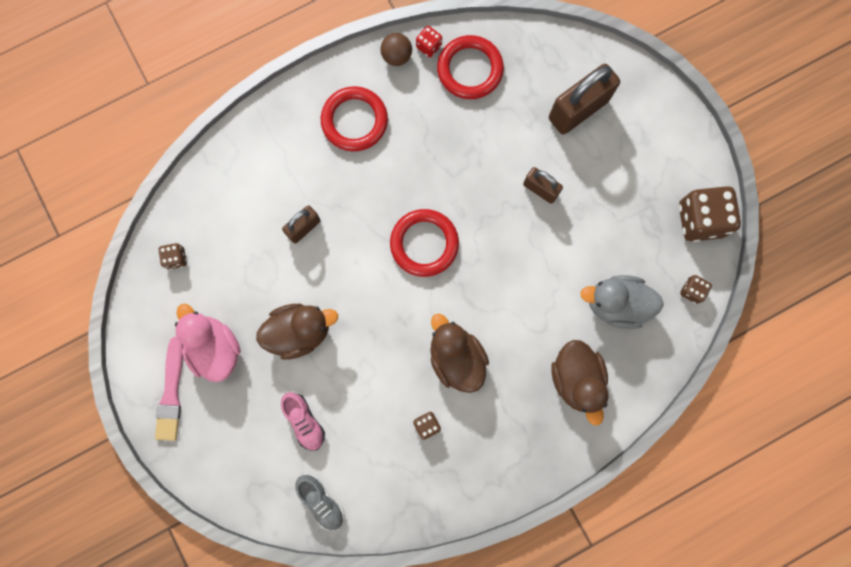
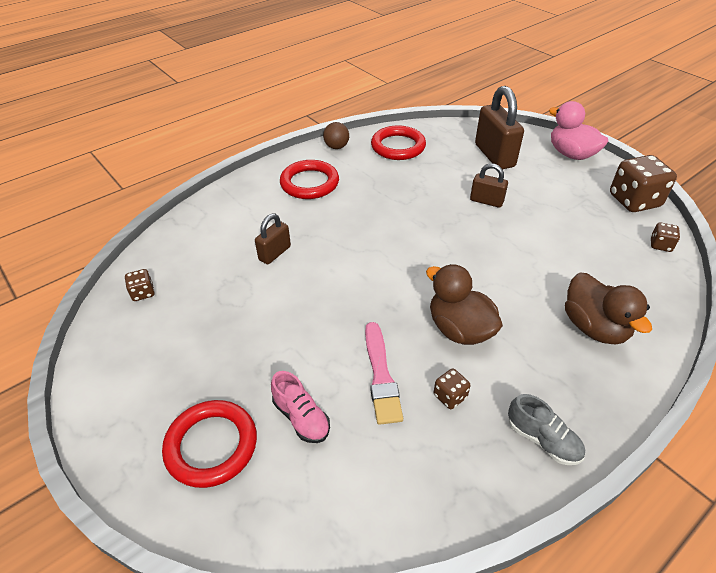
camera: 10 degrees left, 35 degrees down
(171, 393) = (131, 415): pink brush -> pink brush (381, 376)
(215, 348) = (186, 362): pink duck -> pink duck (571, 154)
(299, 332) = (282, 333): brown duck -> none
(321, 501) = (340, 509): grey shoe -> grey shoe (543, 440)
(424, 244) = (395, 248): red ring -> red ring (211, 445)
(429, 46) = (361, 139): red dice -> none
(578, 109) = (494, 156): brown padlock -> brown padlock turned 60 degrees counterclockwise
(616, 304) = (597, 264): grey duck -> none

